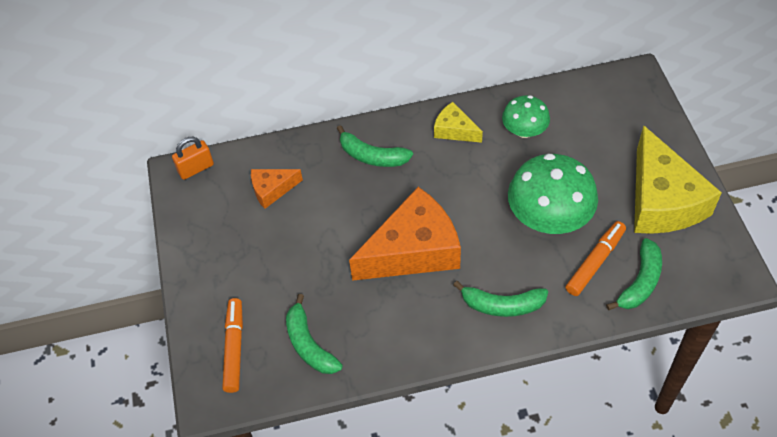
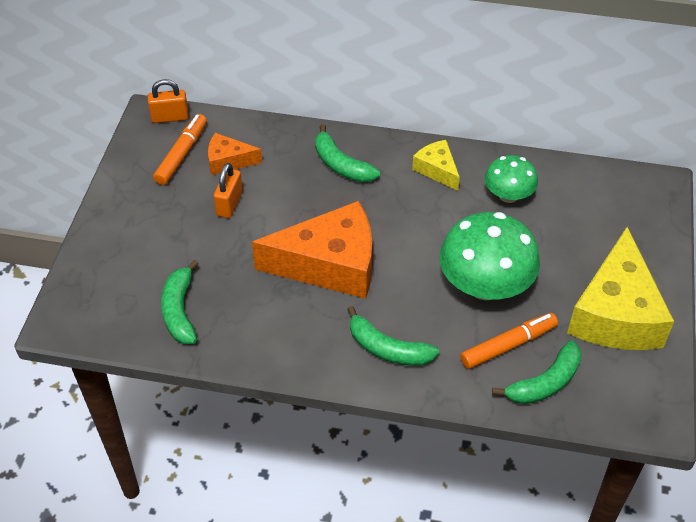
camera: 20 degrees right, 5 degrees down
(234, 348) = (110, 287): orange marker -> orange marker (181, 154)
(296, 229) = (229, 204): none -> orange padlock

